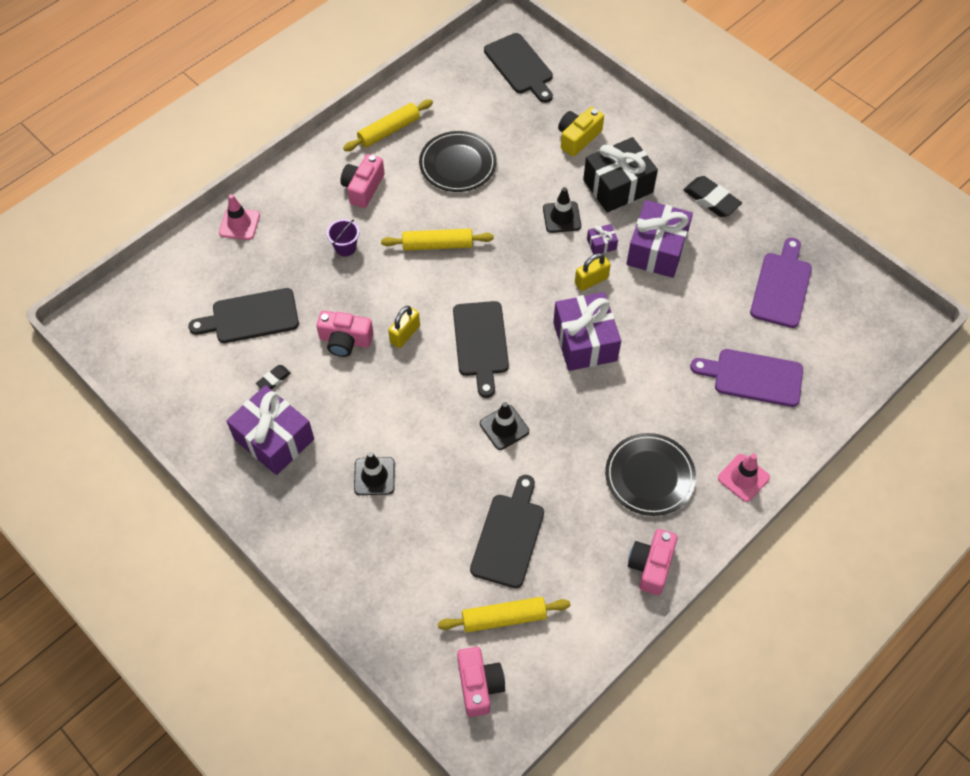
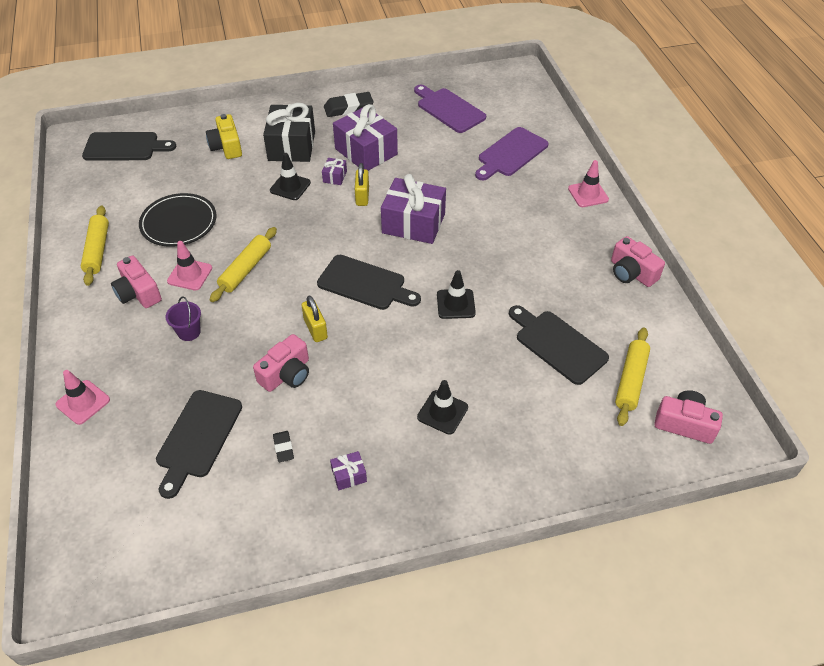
camera: 60 degrees left, 10 degrees down
(274, 439) = (349, 475): purple gift -> purple gift, size x0.44
(405, 209) = (190, 275): none -> pink traffic cone
(649, 476) = (556, 240): black plate -> none

